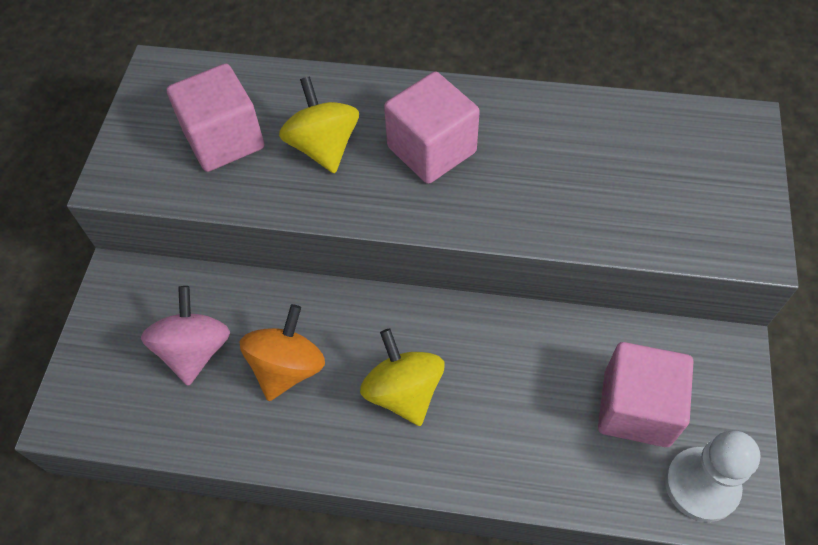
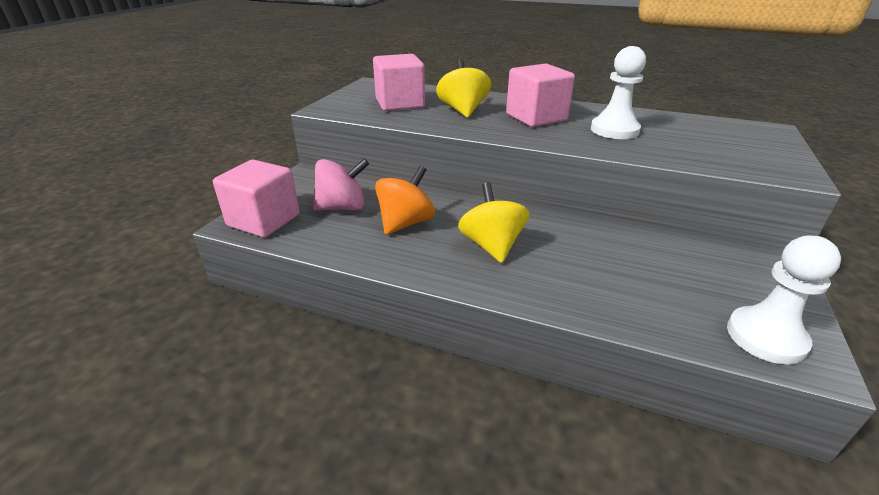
camera: 10 degrees right, 25 degrees down
(195, 350) = (342, 207): pink spinning top -> pink spinning top turned 60 degrees clockwise
(541, 169) = (614, 130): none -> white pawn
(636, 408) = (693, 281): pink cube -> pink cube (264, 220)

